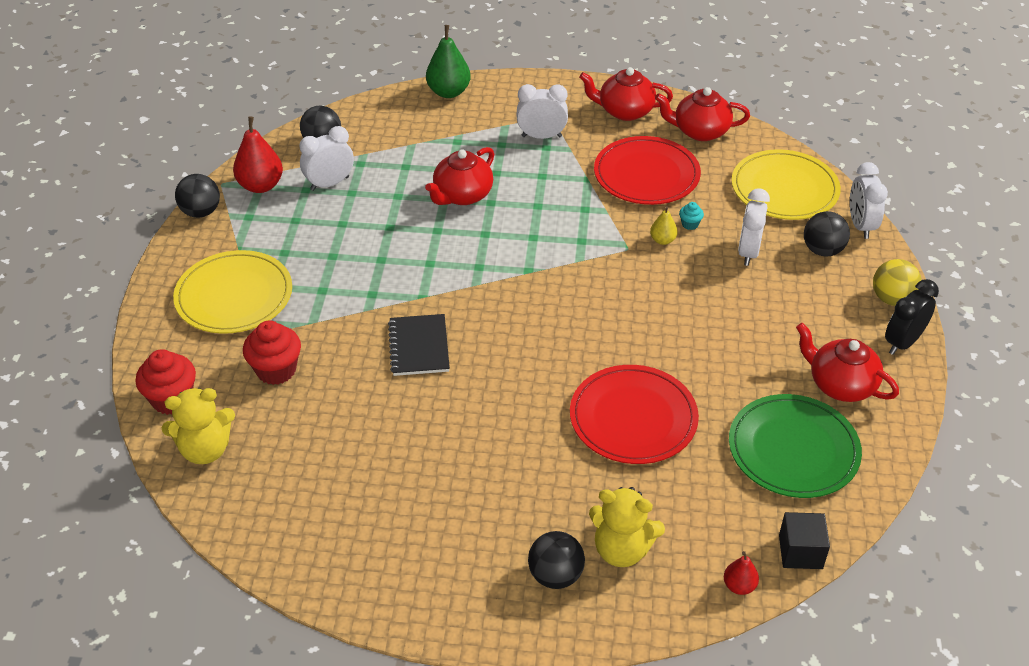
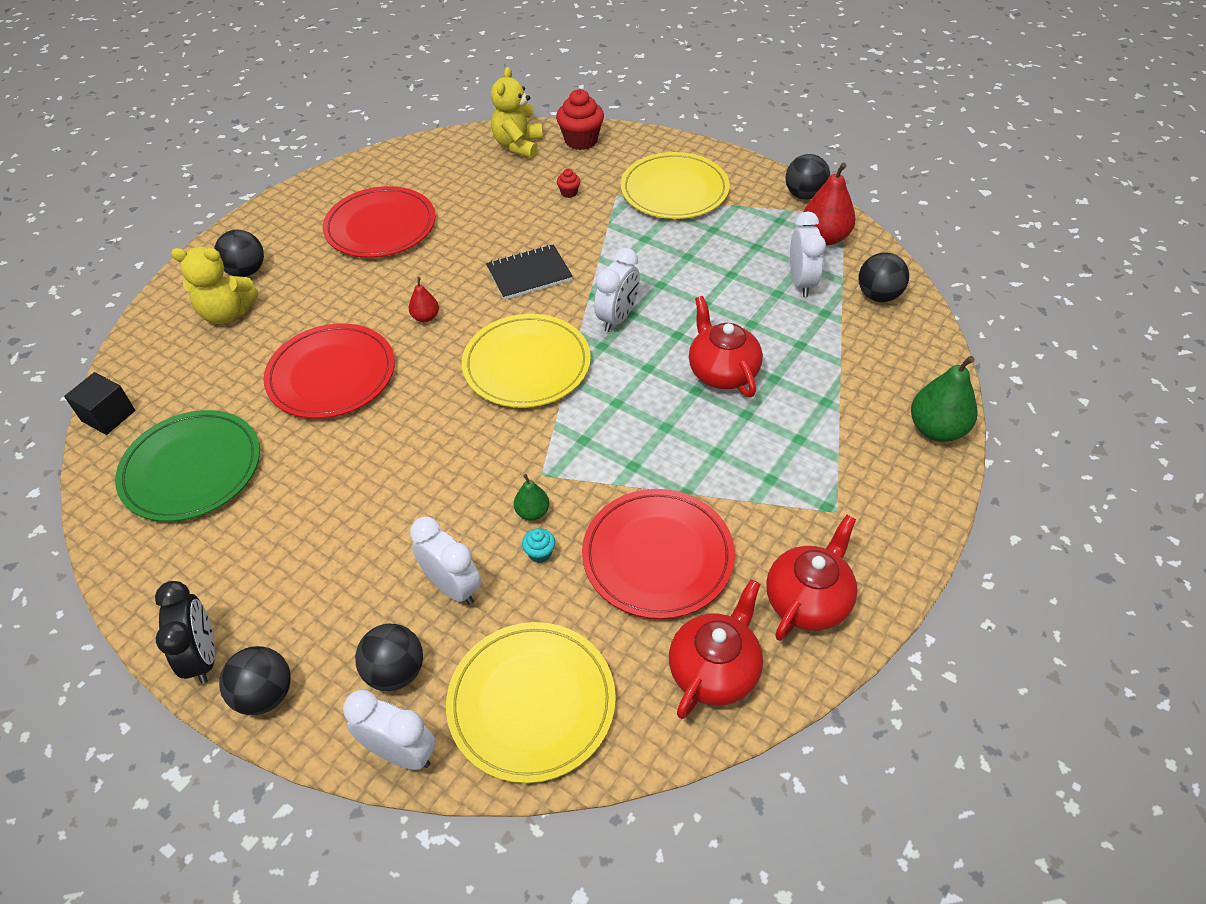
camera: 120 degrees right, 5 degrees up
(276, 370) = (569, 193): red cupcake -> red cupcake, size x0.48
(415, 498) = (380, 226): none -> red plate
(419, 347) = (529, 274): black notebook -> black notebook turned 45 degrees counterclockwise
(531, 301) = (526, 364): none -> yellow plate
(541, 136) = (795, 483): white clock -> white clock (617, 318)
(622, 549) = (227, 313): yellow teddy bear -> yellow teddy bear turned 135 degrees counterclockwise
(662, 240) = (532, 512): yellow pear -> green pear
(739, 586) = (128, 363): red pear -> red pear (425, 317)
(840, 385) = (214, 555): red teapot -> none
(892, 299) = (265, 694): yellow ball -> black ball

